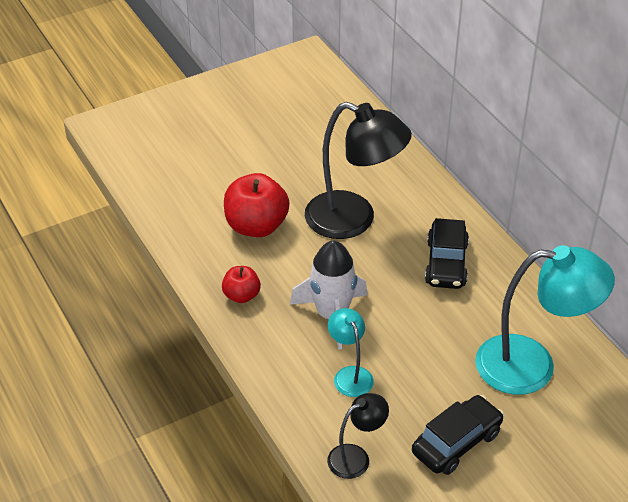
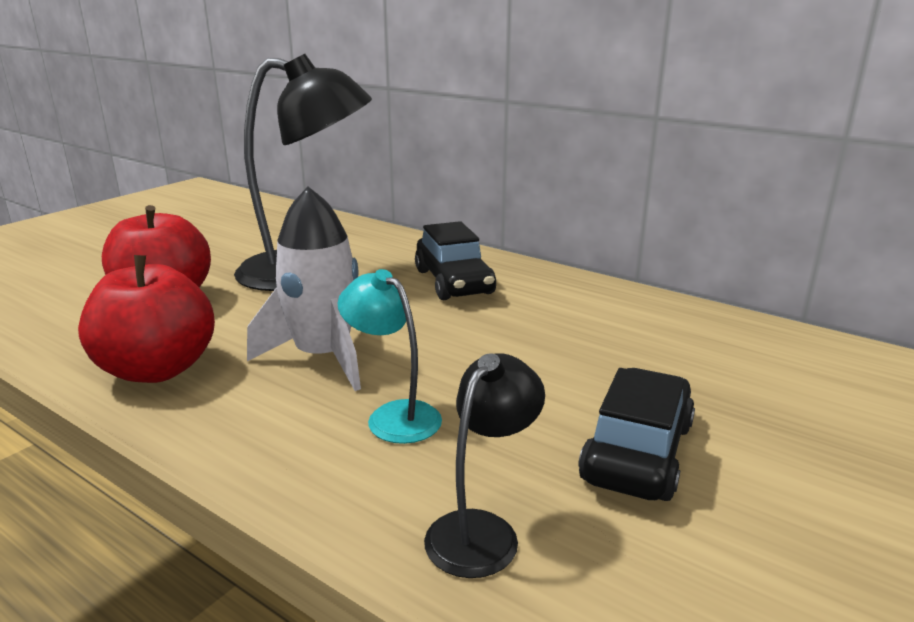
camera: 25 degrees left, 20 degrees down
(241, 295) = (157, 370): red apple -> red apple, size x1.79
(532, 366) = (650, 340): turquoise lamp -> none

